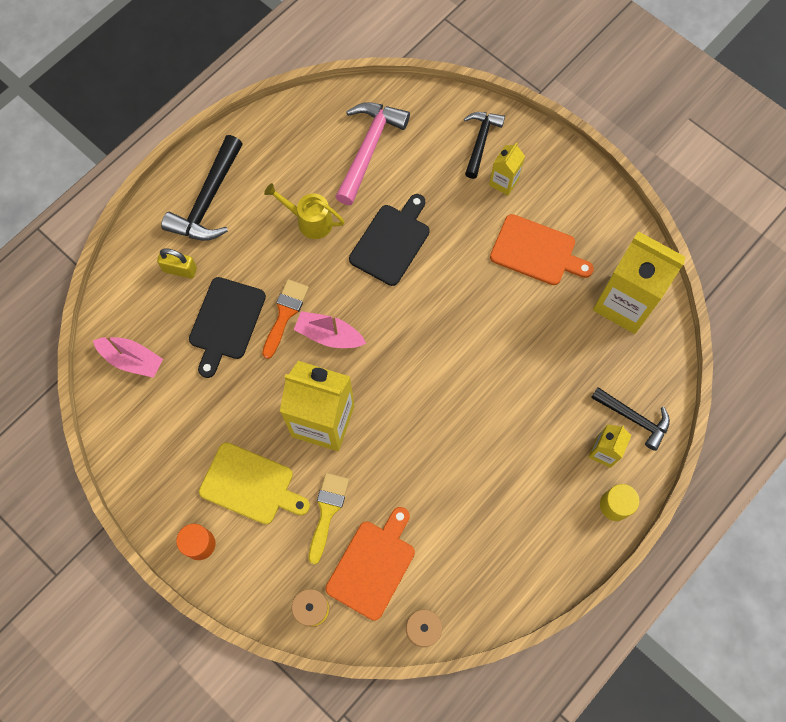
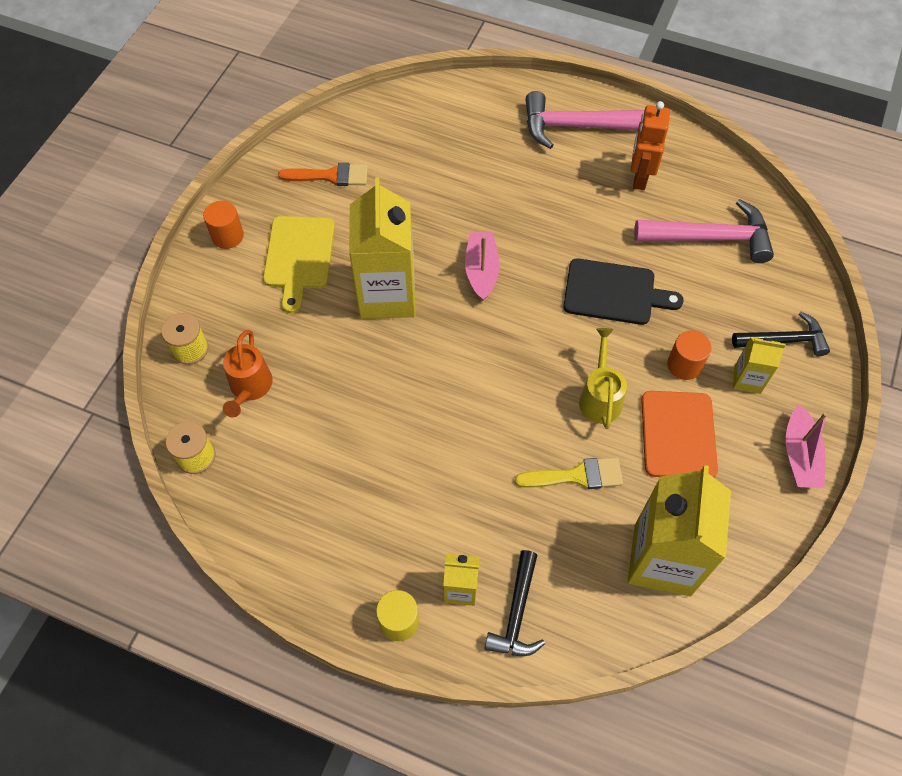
camera: 70 degrees right, 10 degrees down
(132, 360) = (387, 126): pink boat -> pink boat (799, 455)
(180, 270) = (493, 130): yellow padlock -> none
(208, 201) = (575, 126): black hammer -> pink hammer
(226, 322) = (456, 182): black cutting board -> none
(285, 174) = (639, 177): none -> orange robot
(285, 314) = (487, 226): orange brush -> orange brush (330, 176)
(309, 221) = (598, 213): yellow watering can -> yellow watering can (600, 397)
(327, 511) = (294, 329): yellow brush -> yellow brush (577, 476)
(373, 566) = (250, 388): orange cutting board -> orange watering can
(476, 219) = (684, 365): none -> orange cylinder

